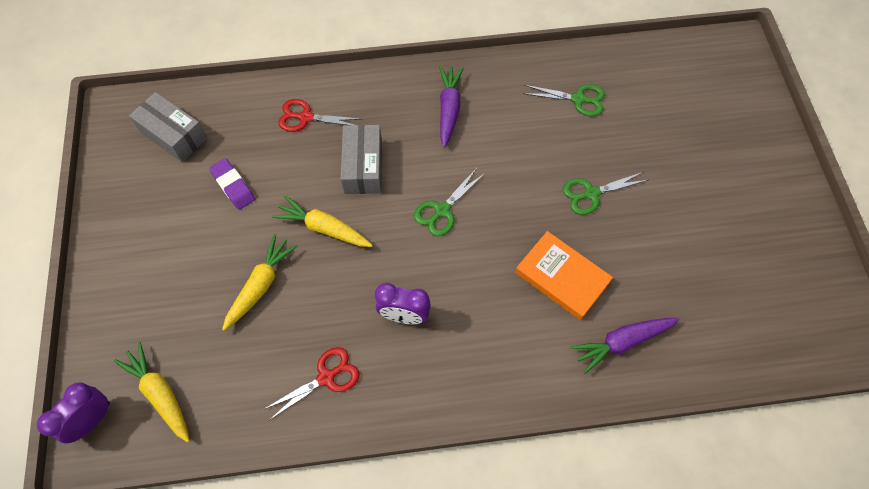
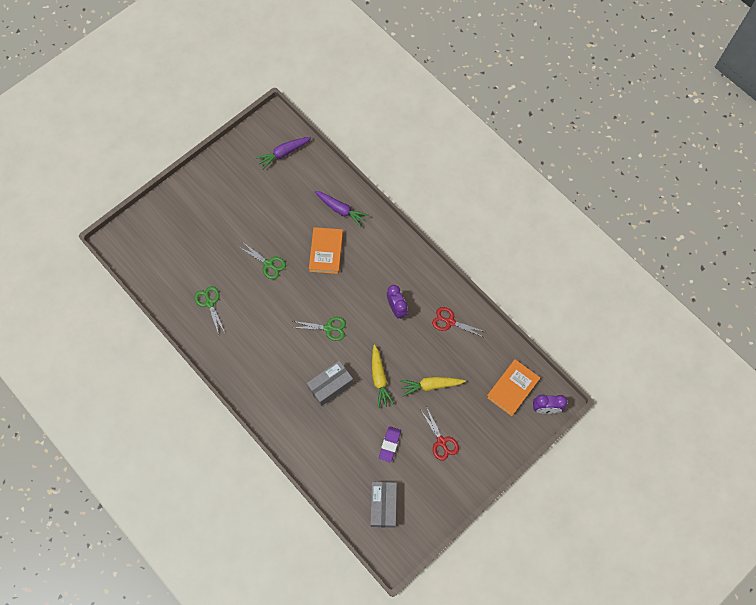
camera: 125 degrees left, 5 degrees up
(160, 394) = (512, 388): yellow carrot -> orange book
(305, 117) = (321, 440): red scissors -> red scissors (441, 442)
(449, 109) = (262, 366): purple carrot -> purple carrot (284, 153)

